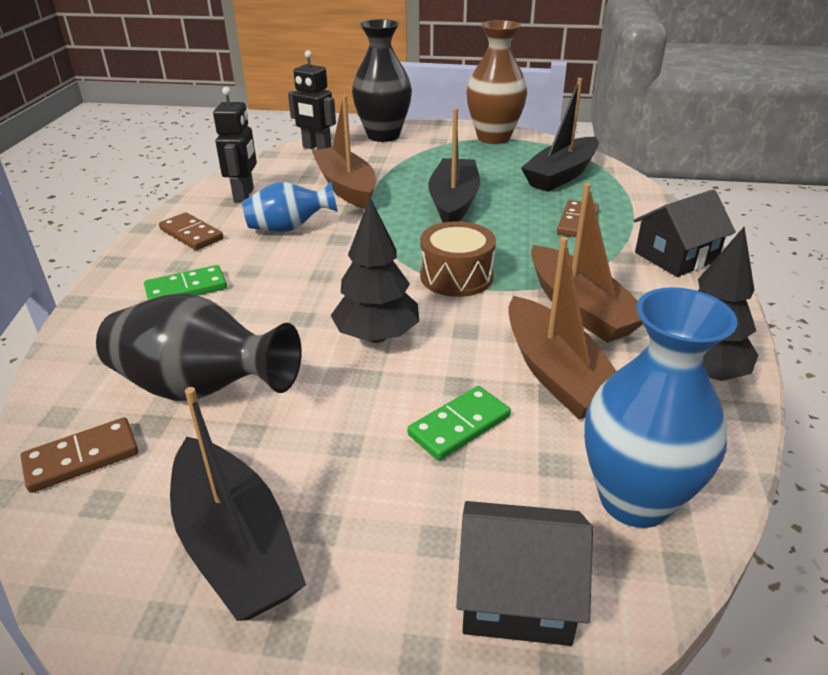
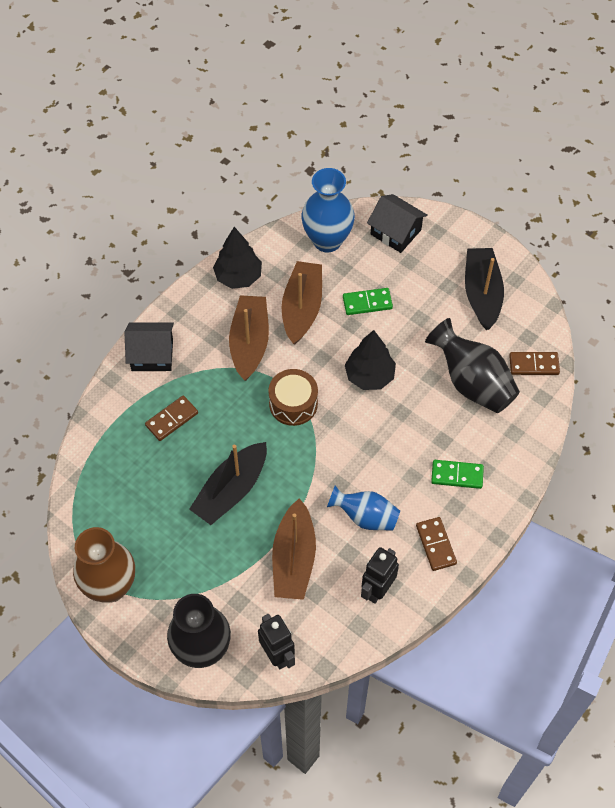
camera: 150 degrees left, 25 degrees up
(561, 175) = (120, 487): black boat -> none

